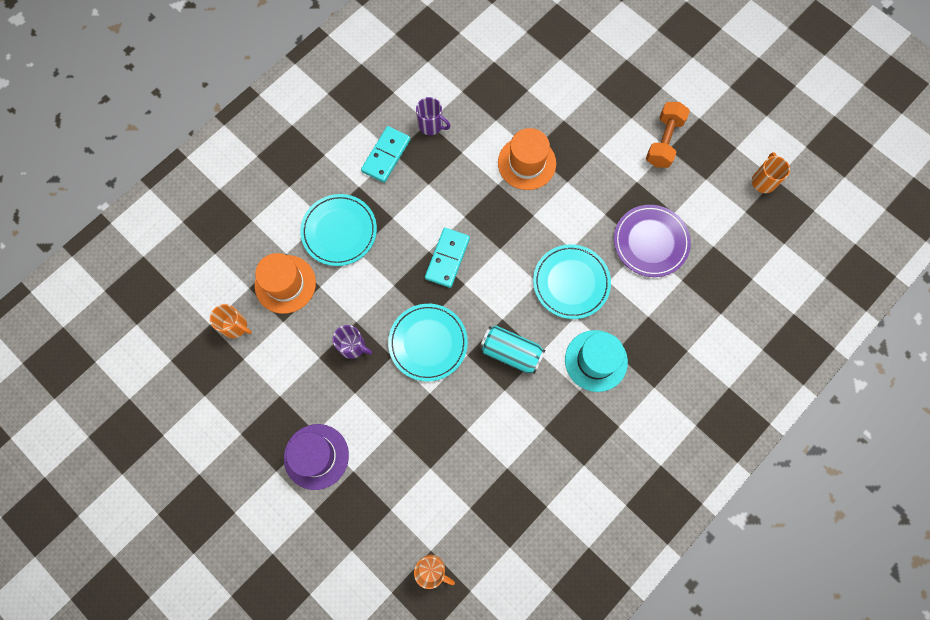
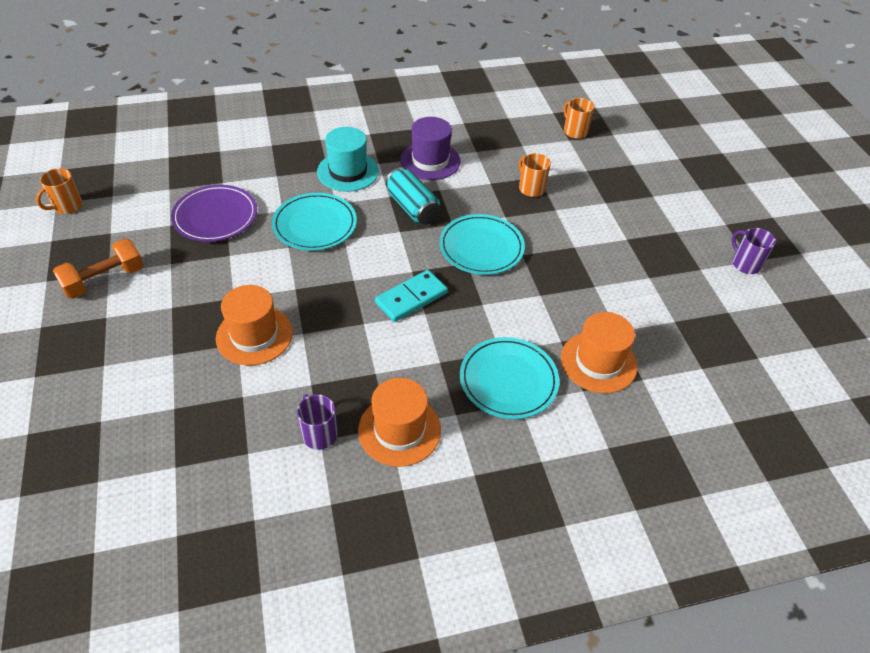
camera: 150 degrees left, 25 degrees down
(235, 326) = (673, 352): orange mug -> orange mug (531, 188)
(316, 456) = (634, 224): purple hat -> purple hat (430, 161)
(353, 346) = (555, 278): purple mug -> purple mug (745, 264)
(386, 155) = (399, 430): turquoise domino -> orange hat

